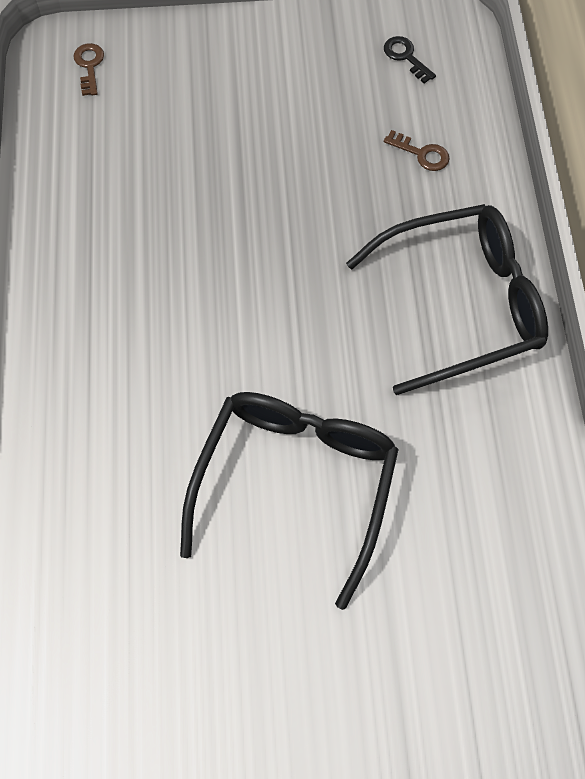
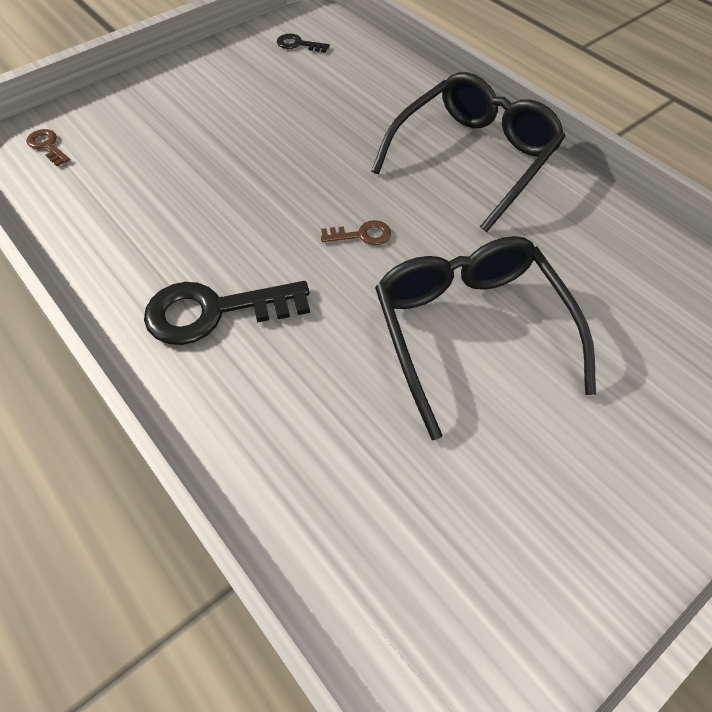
camera: 35 degrees left, 10 degrees down
(106, 329) = (215, 311): none -> black key
(421, 154) = (361, 89): brown key -> brown key (361, 235)

